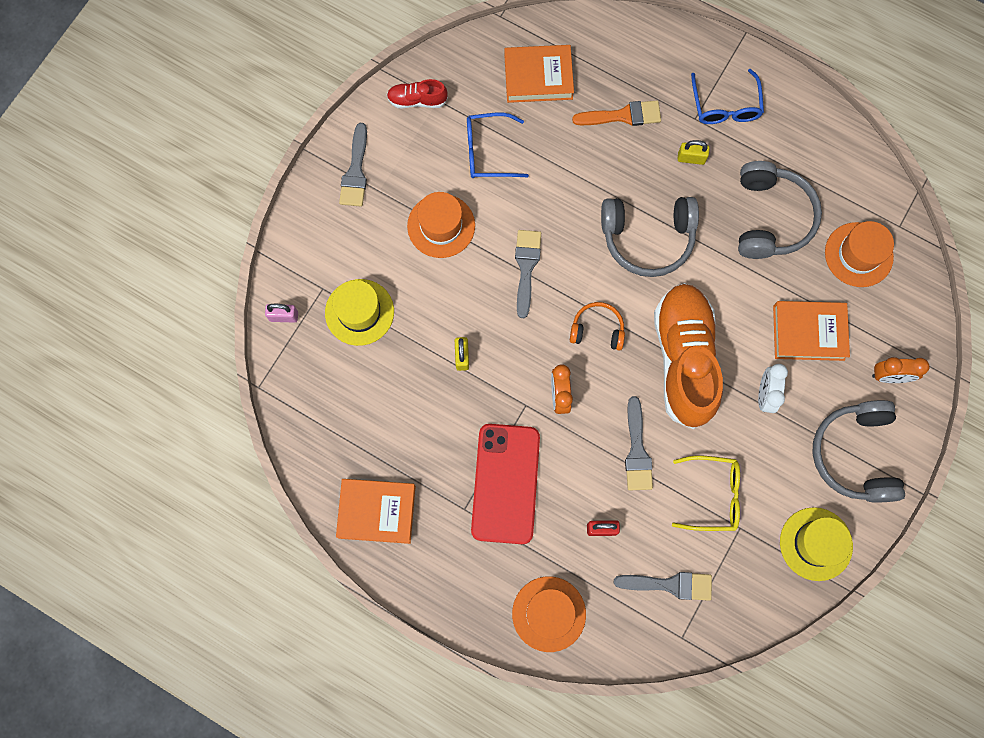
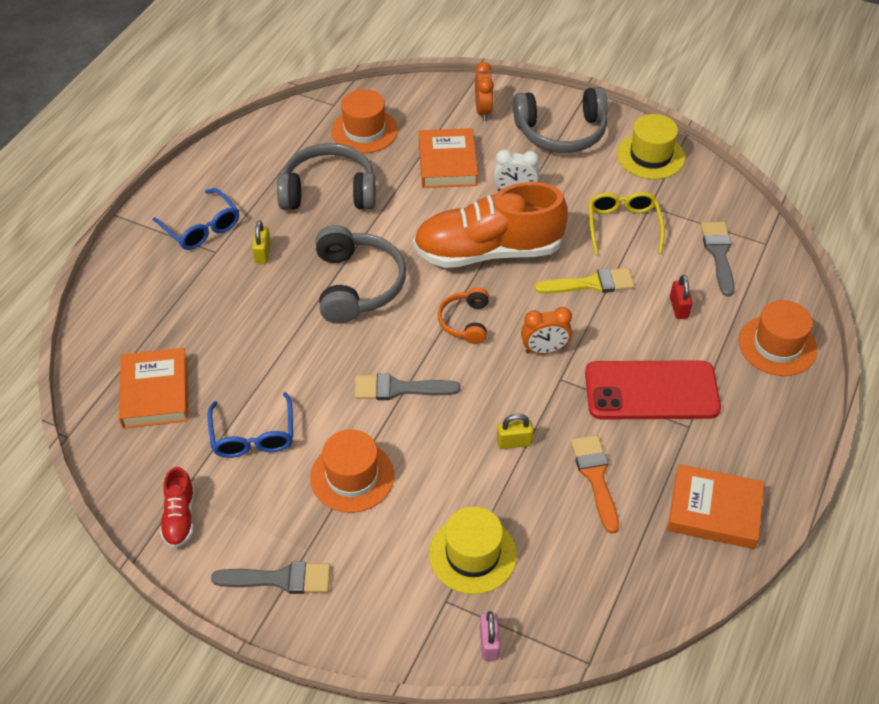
camera: 95 degrees left, 25 degrees down
(377, 511) = (714, 511): orange book -> orange book turned 75 degrees counterclockwise
(623, 115) = (210, 312): orange brush -> orange brush (595, 477)
(637, 450) = (591, 283): grey brush -> yellow brush
(725, 106) = (201, 228): blue glasses -> blue glasses turned 60 degrees clockwise

